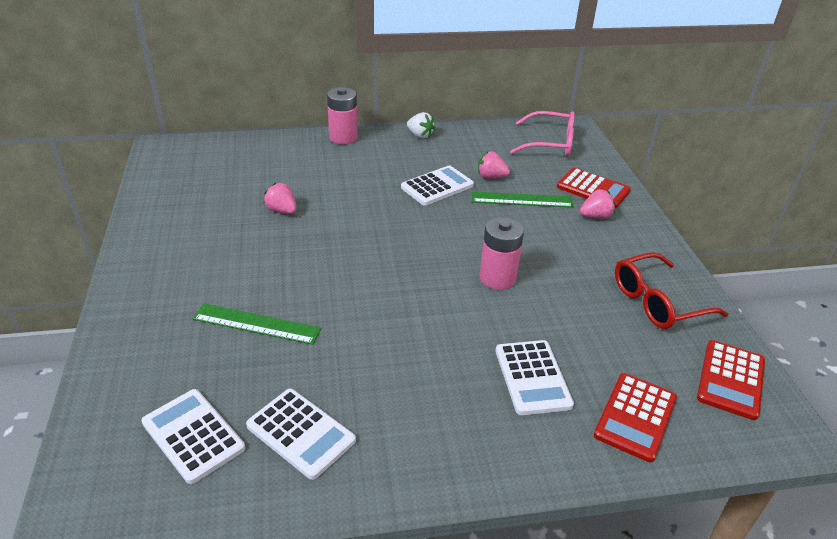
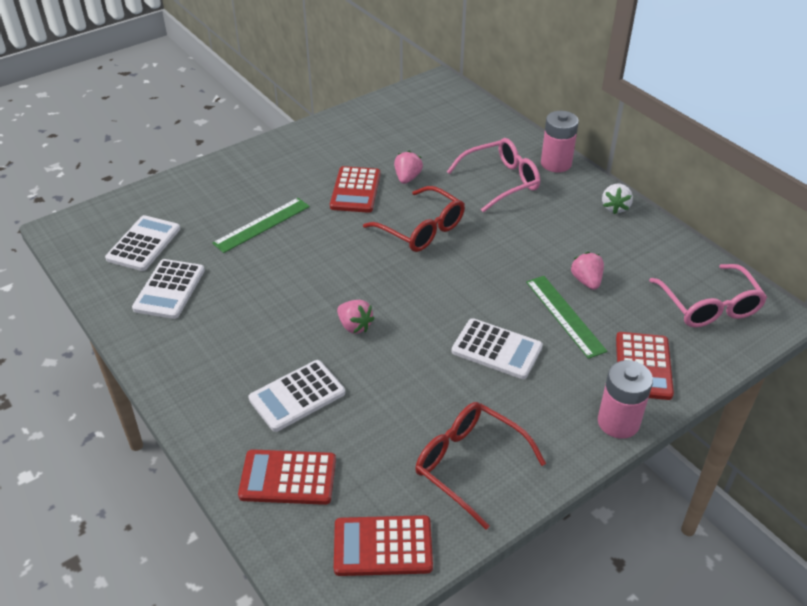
camera: 65 degrees right, 5 degrees up
(256, 324) = (262, 224): green ruler -> green ruler turned 60 degrees clockwise
(267, 245) = (355, 190): none -> red calculator
(338, 168) = (500, 181): none -> pink glasses
(361, 228) = (421, 229): none -> red glasses
(437, 186) = (531, 250): white calculator -> white calculator (497, 349)
(497, 278) = (417, 336): pink battery -> pink battery (618, 422)
(595, 216) = (587, 381): pink strawberry -> pink strawberry (354, 326)

